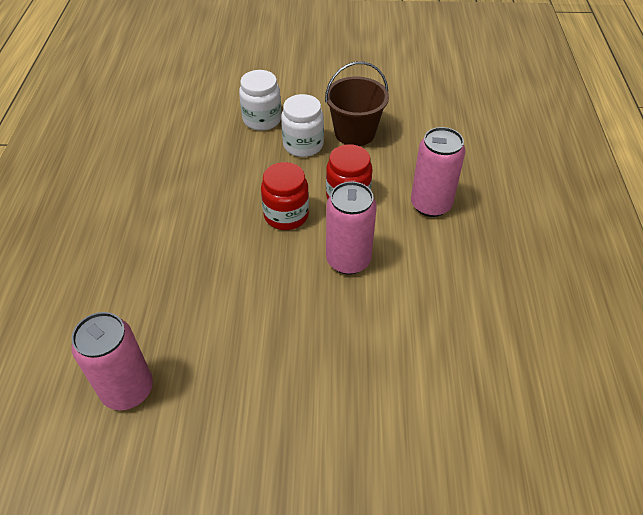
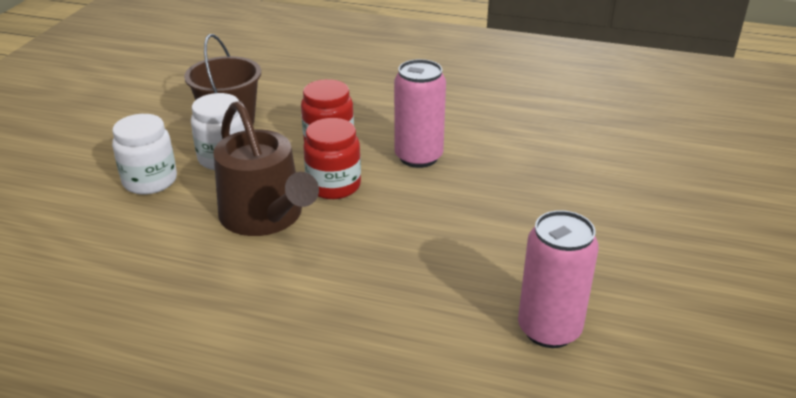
camera: 75 degrees left, 15 degrees down
(235, 188) = (265, 216): none -> brown watering can
(430, 205) = (367, 100): pink can -> none

